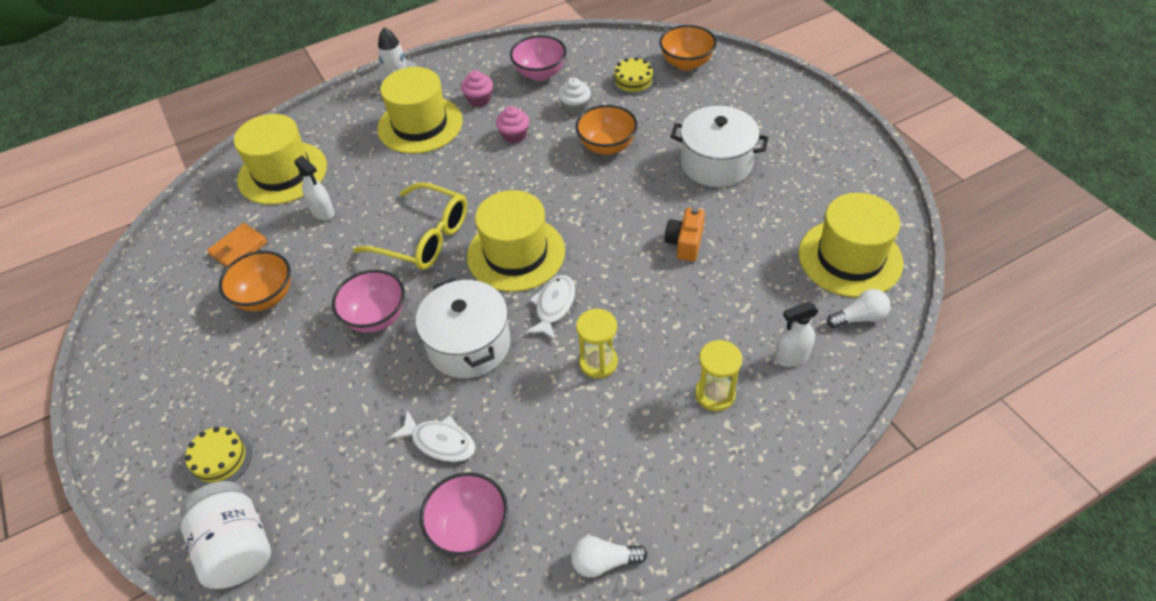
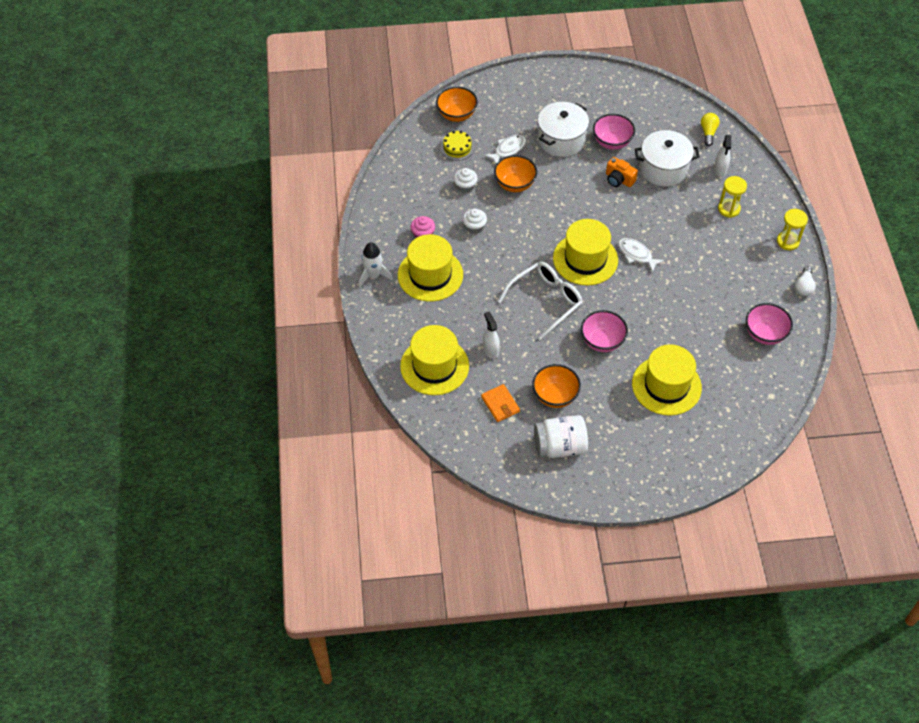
camera: 70 degrees left, 5 degrees up
(219, 459) = (673, 438): yellow cake -> none
(237, 547) = (735, 438): white jar -> white jar (560, 446)
(323, 212) = (490, 350): white spray bottle -> white spray bottle turned 90 degrees counterclockwise
(424, 237) = (546, 301): yellow glasses -> white glasses
(440, 442) = (707, 333): white fish -> white fish (508, 149)
(469, 344) = (645, 302): white pot -> white pot (663, 168)
(514, 135) = (474, 227): pink cupcake -> white cupcake
(540, 74) = (416, 193): pink bowl -> pink bowl (612, 142)
(598, 362) = (686, 248): yellow hourglass -> yellow hourglass (788, 241)
(850, 258) = (667, 117): yellow hat -> yellow hat (666, 385)
(859, 318) = (708, 132): white light bulb -> yellow light bulb

